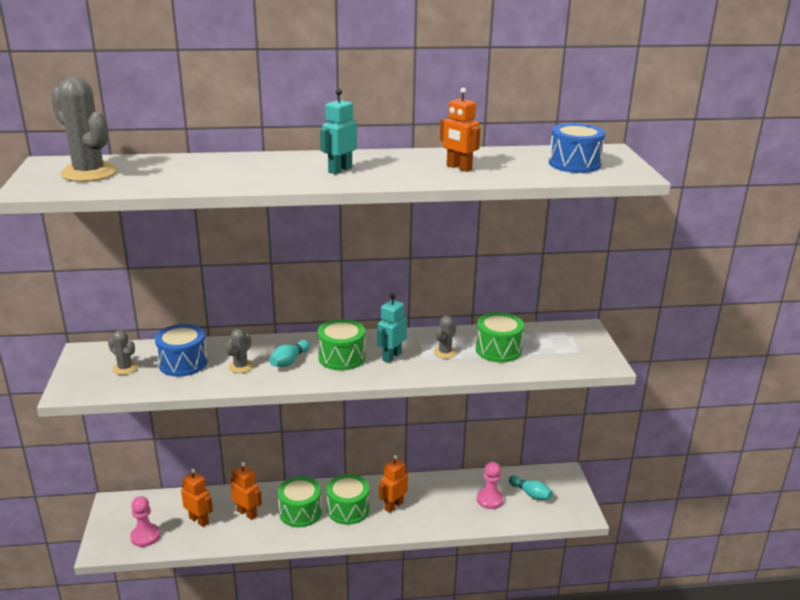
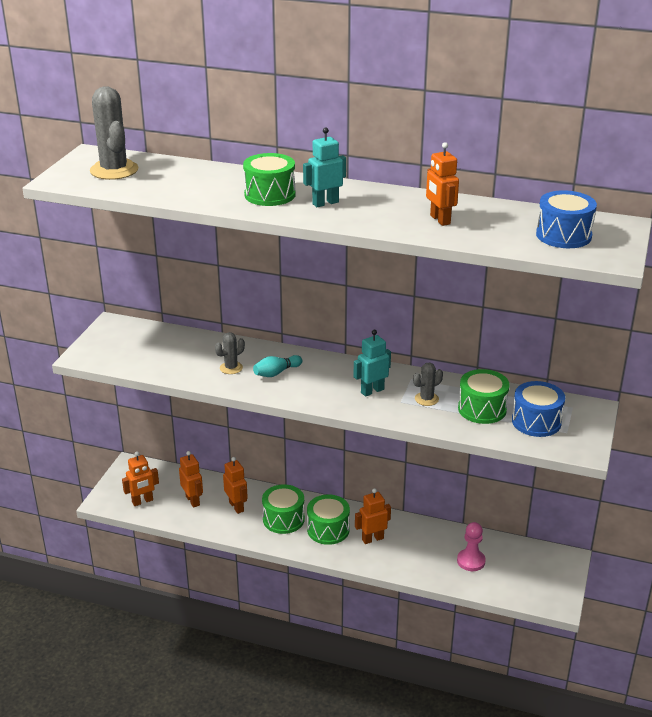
camera: 25 degrees right, 5 degrees up
(125, 368) = (136, 346): grey cactus -> none
(145, 536) = (142, 501): pink pawn -> orange robot
(183, 363) = (185, 353): blue drum -> blue drum (536, 422)
(341, 357) = (325, 380): green drum -> green drum (270, 195)
(530, 494) = (517, 568): turquoise bowling pin -> none

